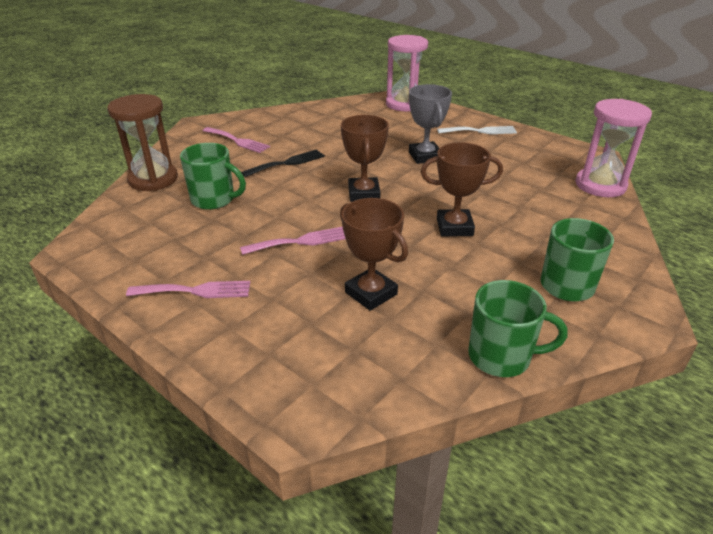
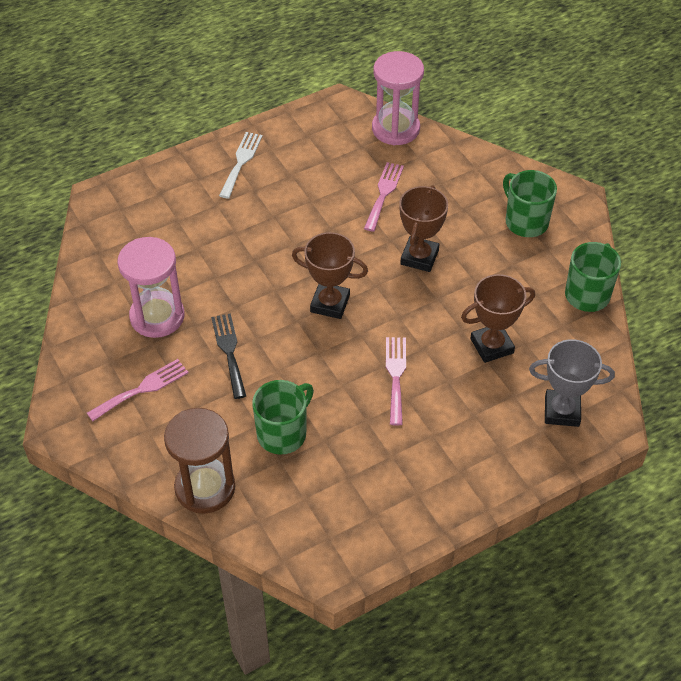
camera: 70 degrees left, 15 degrees up
(195, 291) = (443, 469): pink fork -> pink fork (383, 193)
(404, 104) = (128, 199): pink hourglass -> pink hourglass (157, 316)
(425, 156) = (275, 229): grey trophy -> grey trophy (562, 411)

